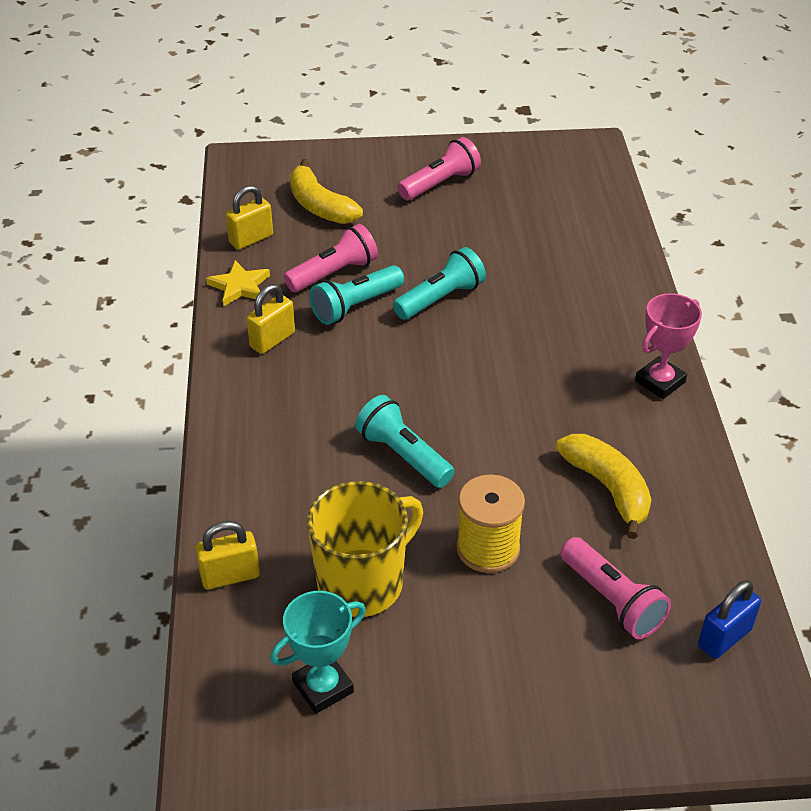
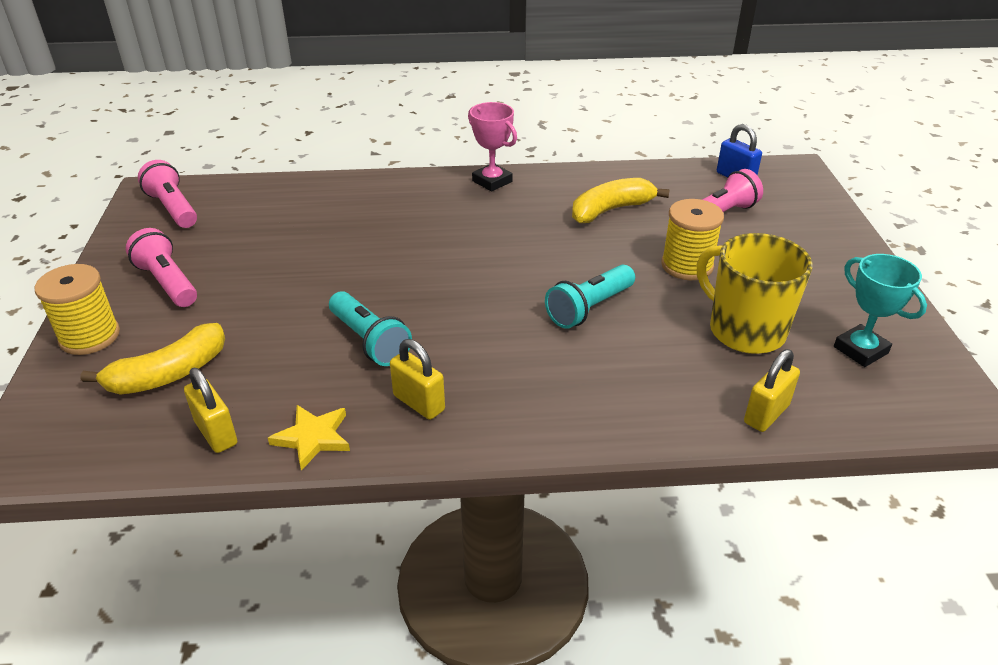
camera: 90 degrees left, 5 degrees down
(230, 576) = (766, 414): yellow padlock -> yellow padlock turned 60 degrees clockwise
(334, 273) = (308, 358): pink flashlight -> pink flashlight (173, 208)
(367, 160) = (90, 336): none -> yellow spool
(440, 298) = (368, 285): turquoise flashlight -> none

